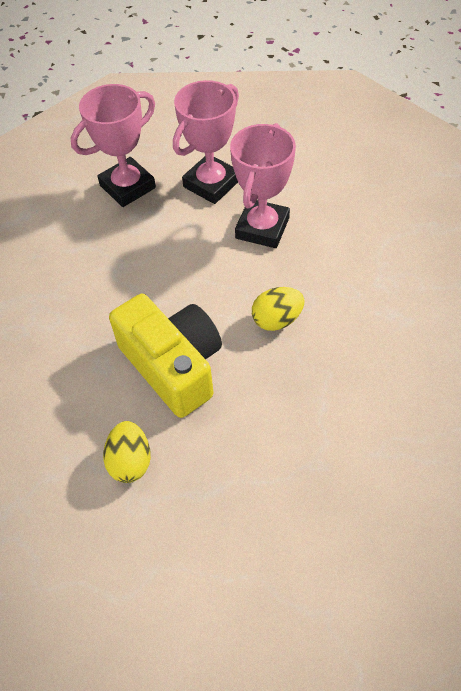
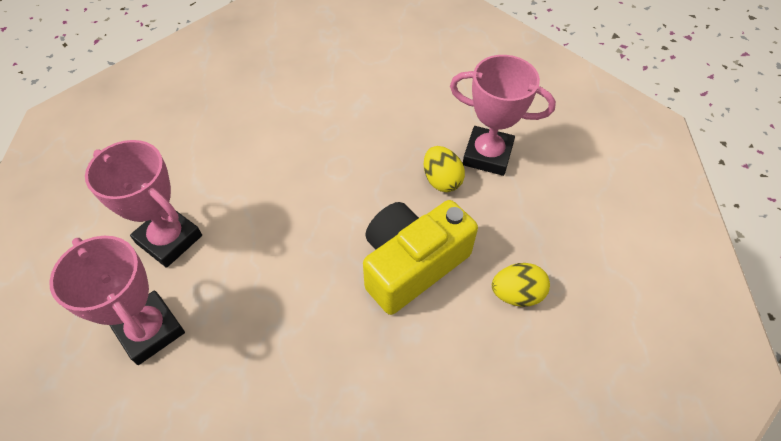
camera: 95 degrees left, 0 degrees up
(262, 228) = (245, 193): pink trophy -> pink trophy (487, 155)
(277, 320) = (361, 182): yellow egg -> yellow egg (441, 180)

